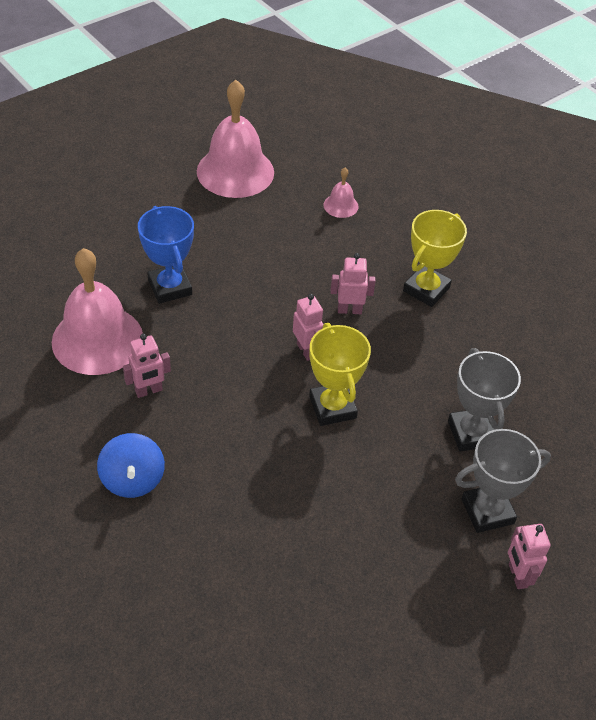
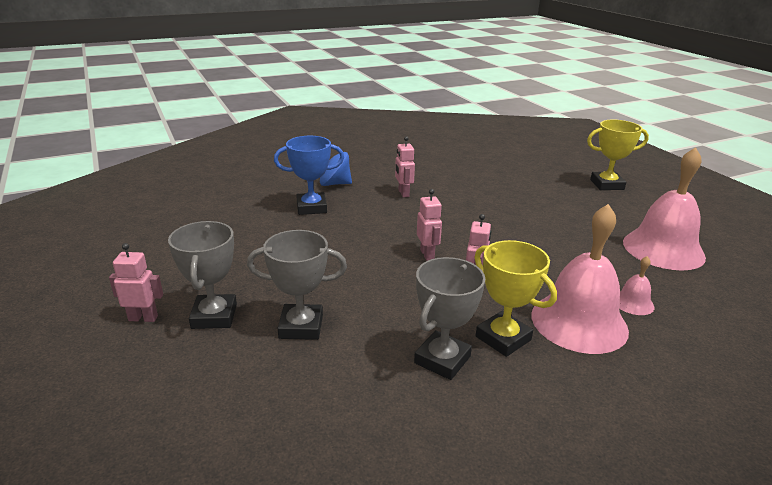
camera: 105 degrees right, 20 degrees down
(97, 339) = (453, 182): pink bell -> pink bell (579, 322)
(170, 287) = (503, 208): blue trophy -> blue trophy (311, 207)
(306, 350) = (427, 254): pink robot -> pink robot turned 90 degrees counterclockwise
(332, 407) = (362, 258): yellow trophy -> yellow trophy (606, 184)
(470, 327) = (442, 360): none -> grey trophy

